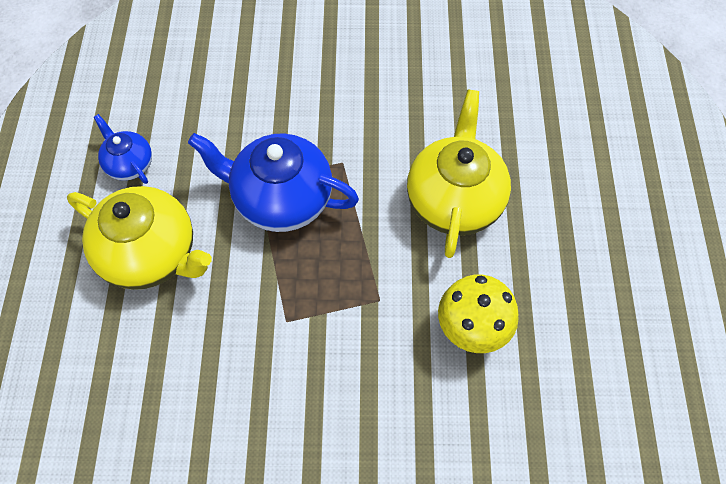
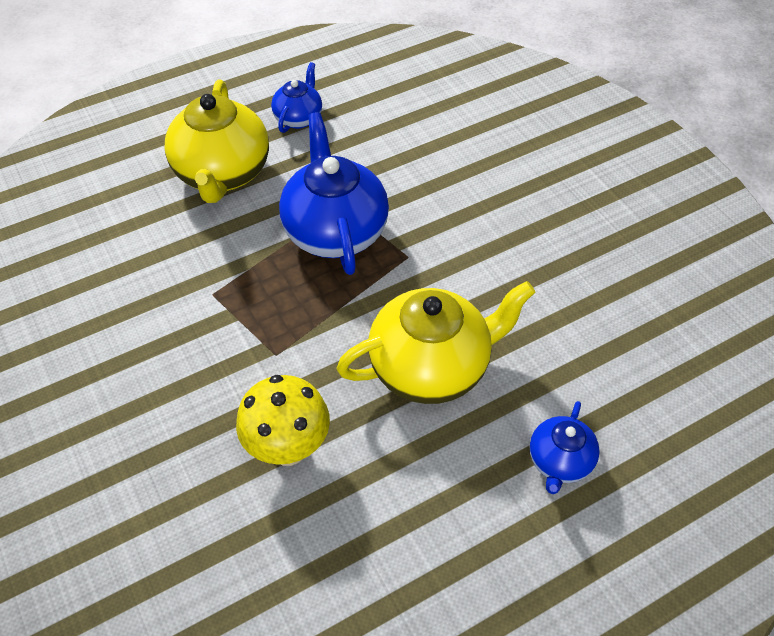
camera: 60 degrees right, 10 degrees down
(572, 166) = (559, 462): none -> blue teapot

